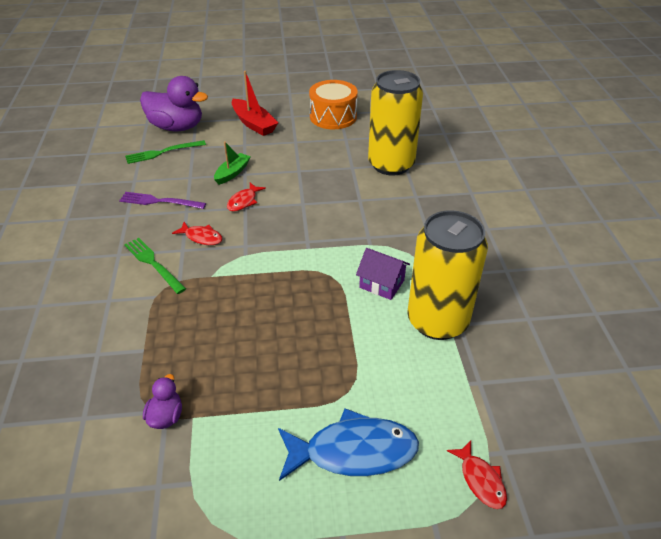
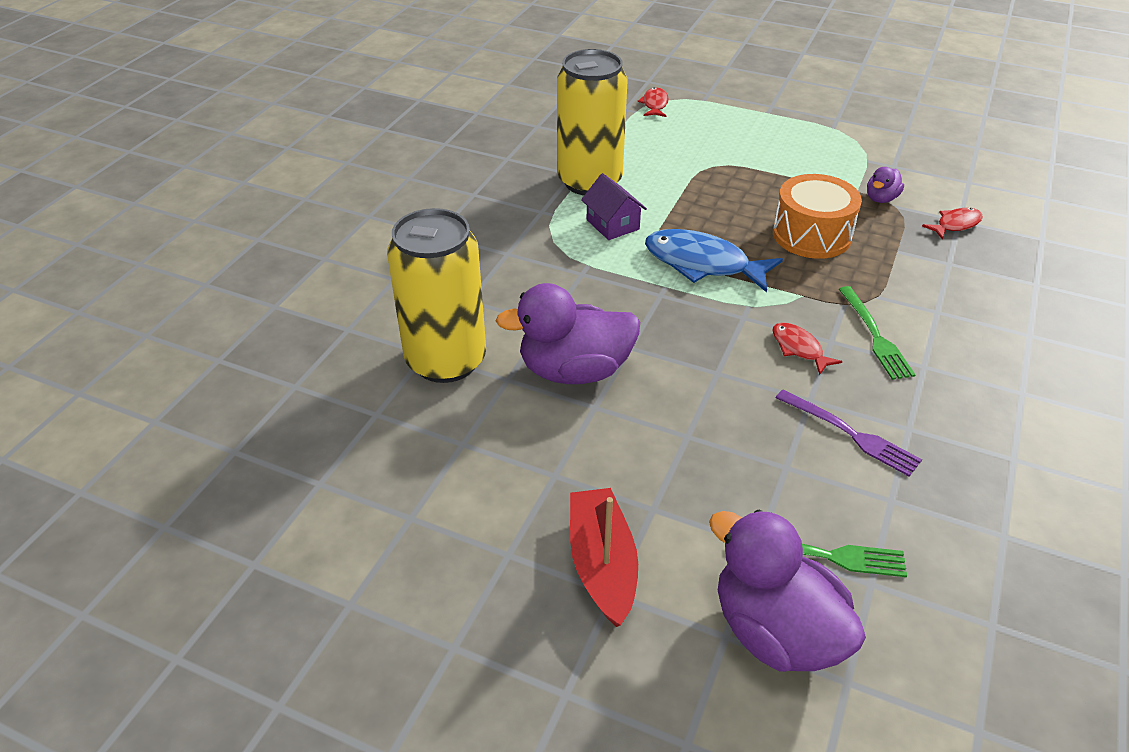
camera: 150 degrees left, 0 degrees up
(232, 173) = (707, 446): green boat -> none
(244, 201) = (714, 382): red fish -> red fish (955, 224)
(322, 182) = (574, 371): none -> purple duck
(333, 117) = (432, 512): orange drum -> orange drum (811, 235)
(353, 451) = (733, 139): blue fish -> blue fish (702, 264)

